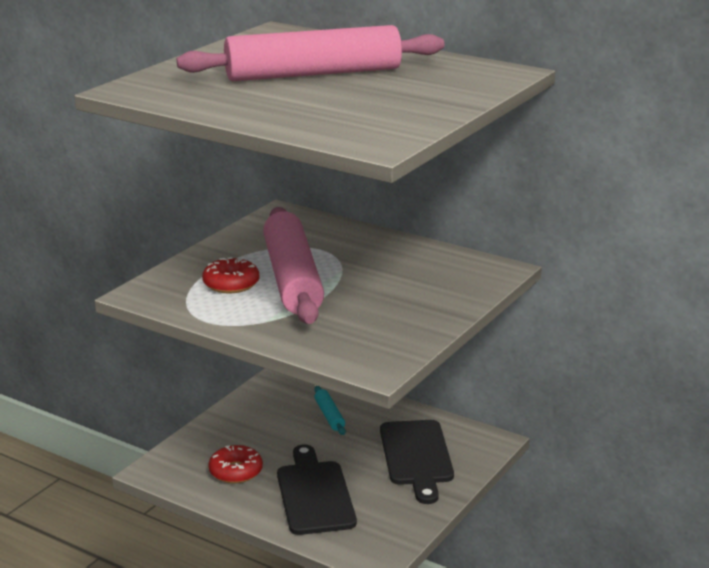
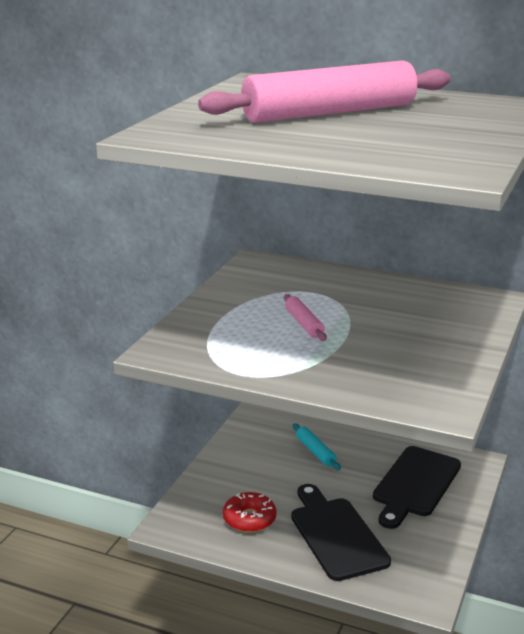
camera: 10 degrees left, 0 degrees up
(231, 284) = (246, 333): red donut -> none
(292, 279) = (304, 324): pink rolling pin -> pink rolling pin, size x0.41
(417, 456) = (415, 484): black cutting board -> black cutting board turned 45 degrees clockwise

